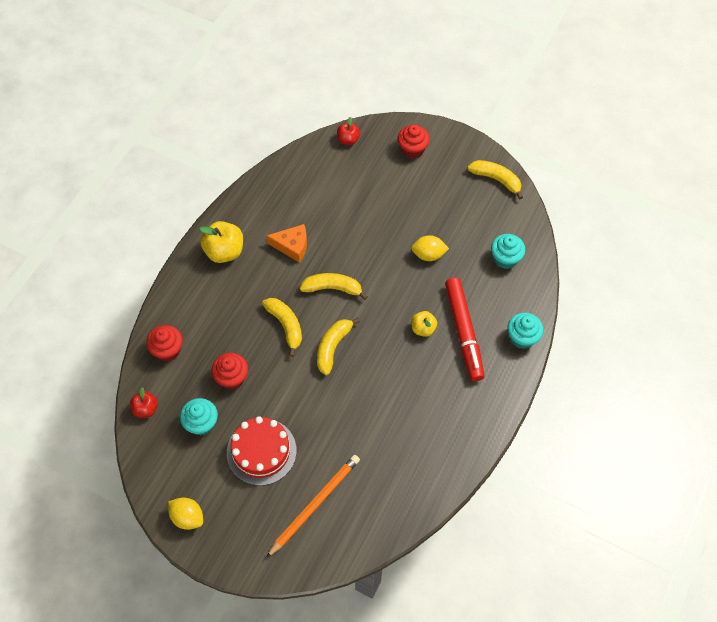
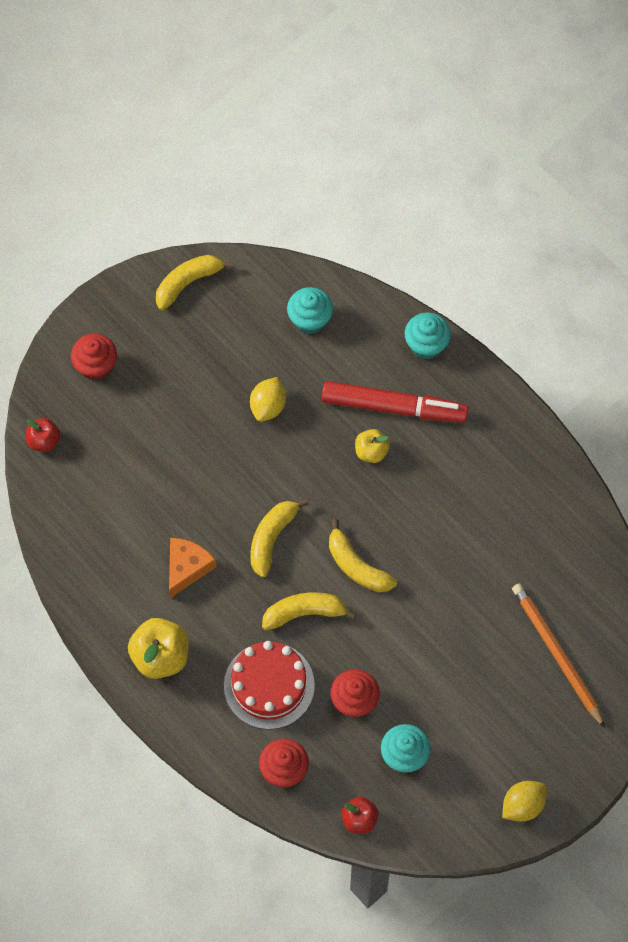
camera: 70 degrees left, 5 degrees up
(261, 451) = (467, 695): red cake -> red cake (269, 685)

